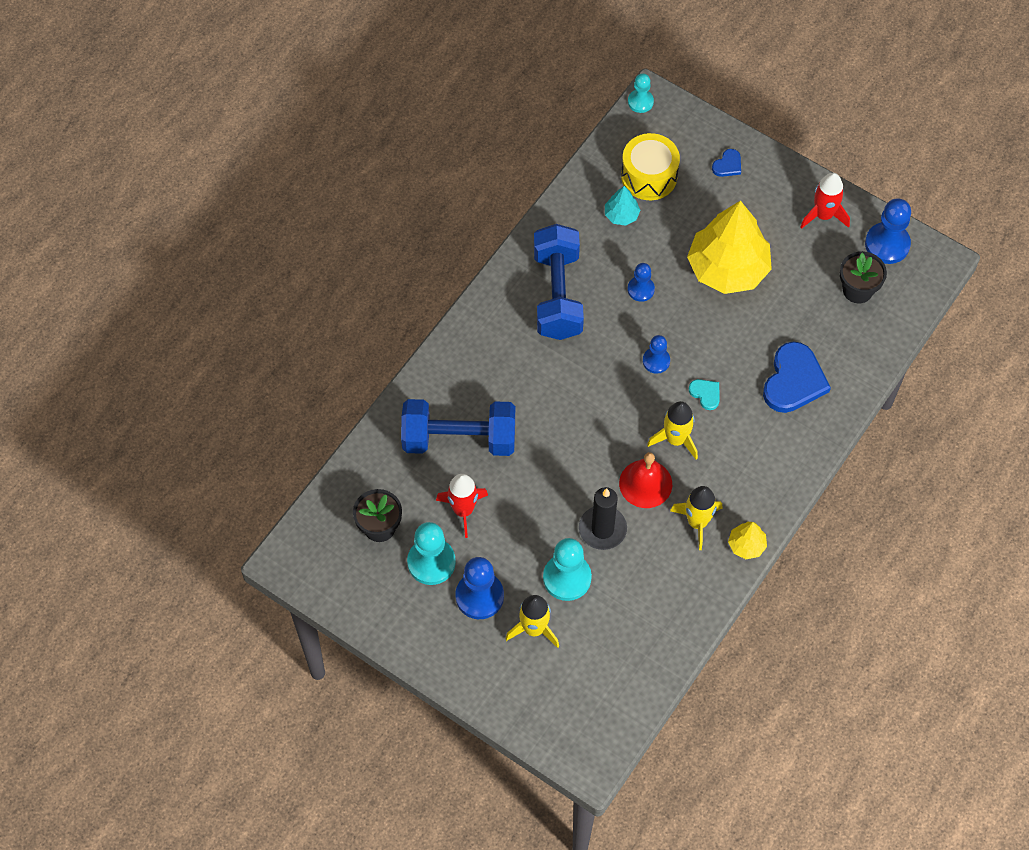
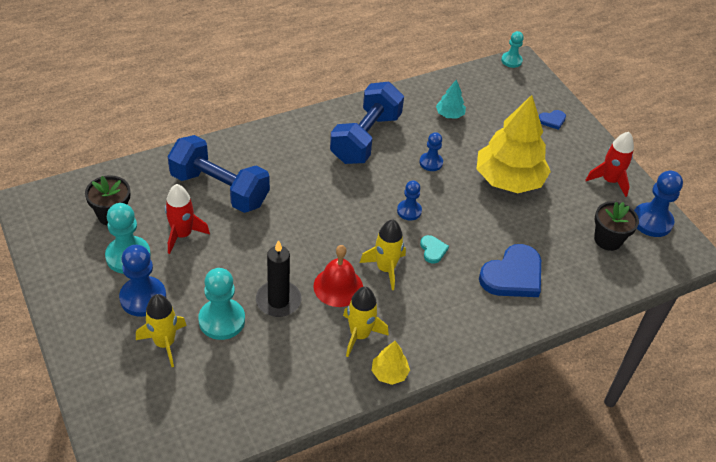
camera: 25 degrees right, 15 degrees down
(649, 176) = (487, 102): yellow drum -> none

